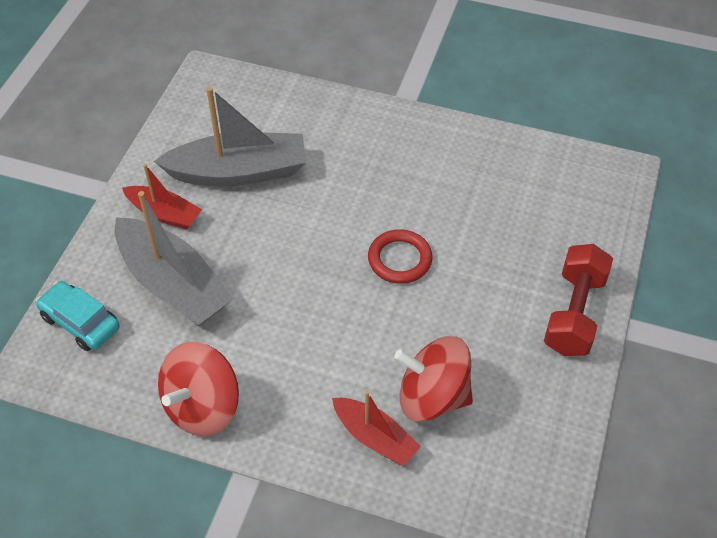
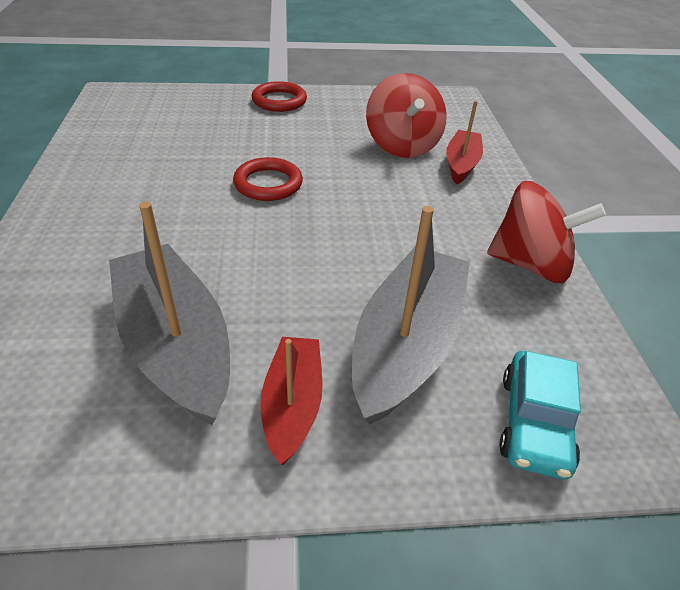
camera: 115 degrees left, 10 degrees down
(574, 313) = (279, 101): red dumbbell -> red ring

